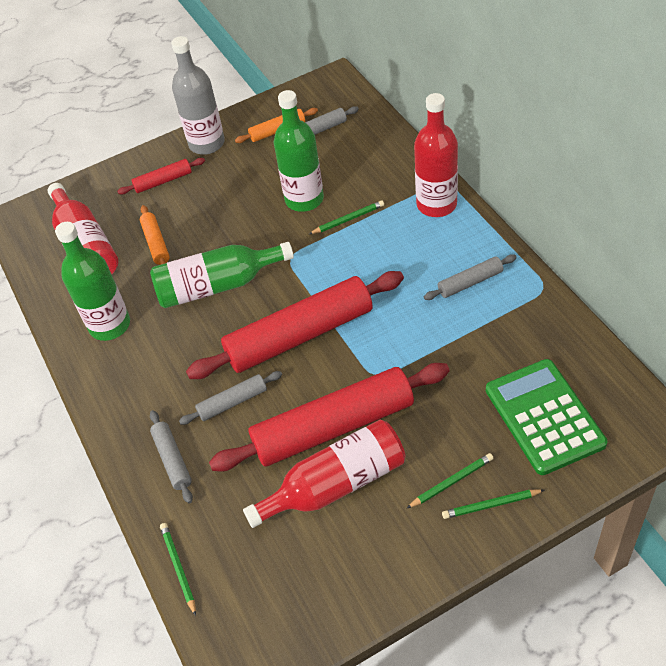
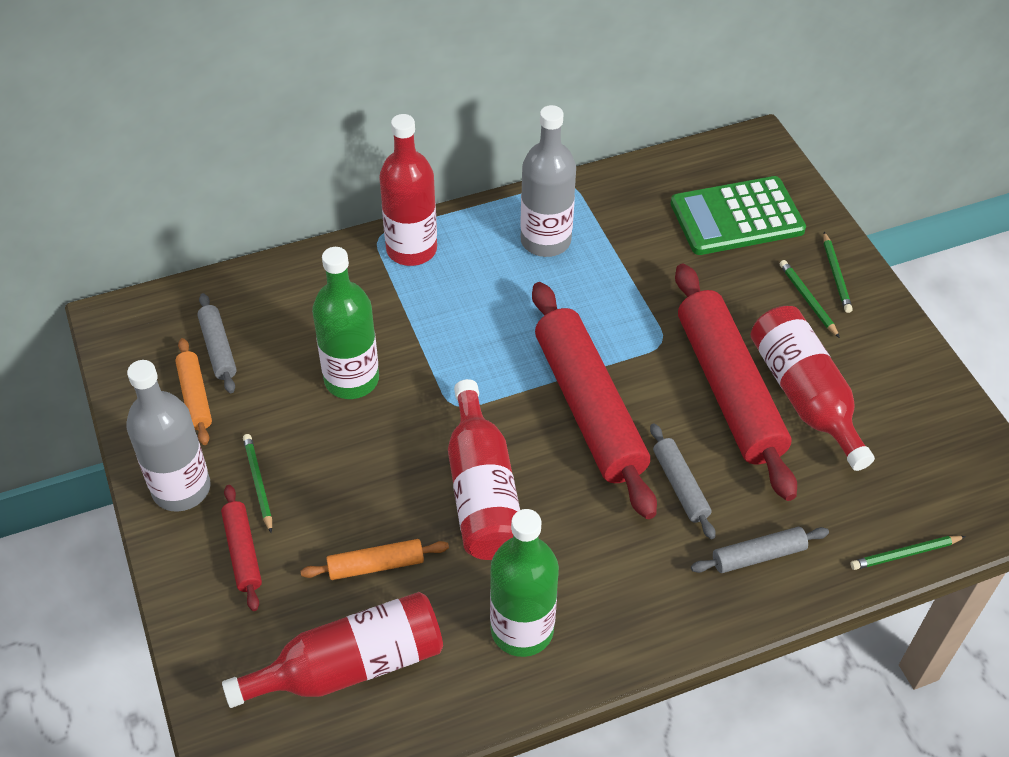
camera: 90 degrees left, 0 degrees up
(217, 285) = (482, 491): green bottle -> red bottle
(348, 219) = (406, 337): green pencil -> green pencil (258, 483)
(470, 282) = (545, 241): grey rolling pin -> grey bottle

